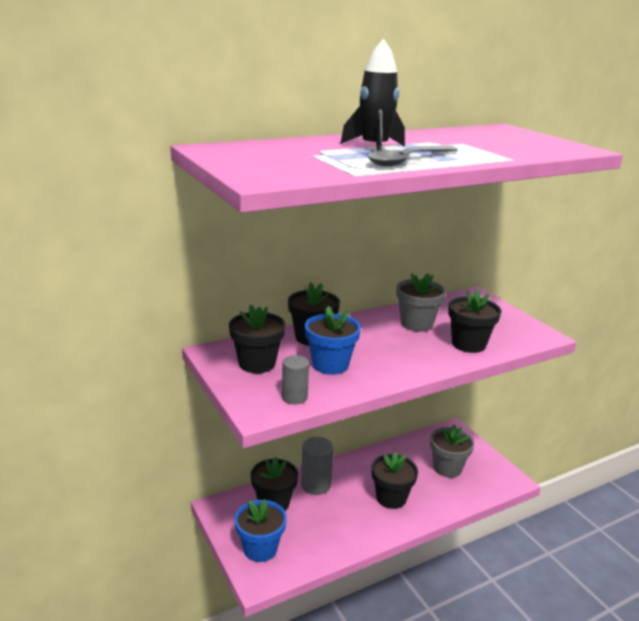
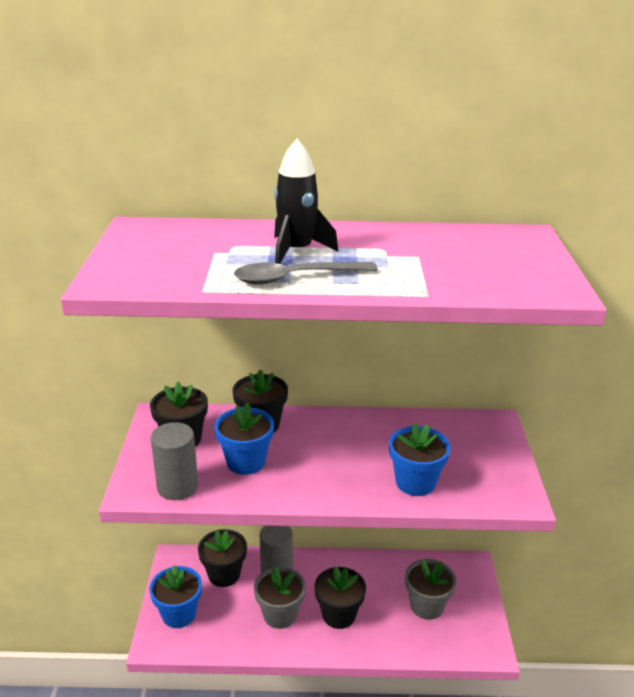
camera: 30 degrees right, 5 degrees up
(294, 397) = (177, 487): grey cylinder -> grey cylinder, size x1.55
(416, 324) = (385, 440): grey flower pot -> grey flower pot (280, 614)
(468, 344) = (415, 482): black flower pot -> blue flower pot

